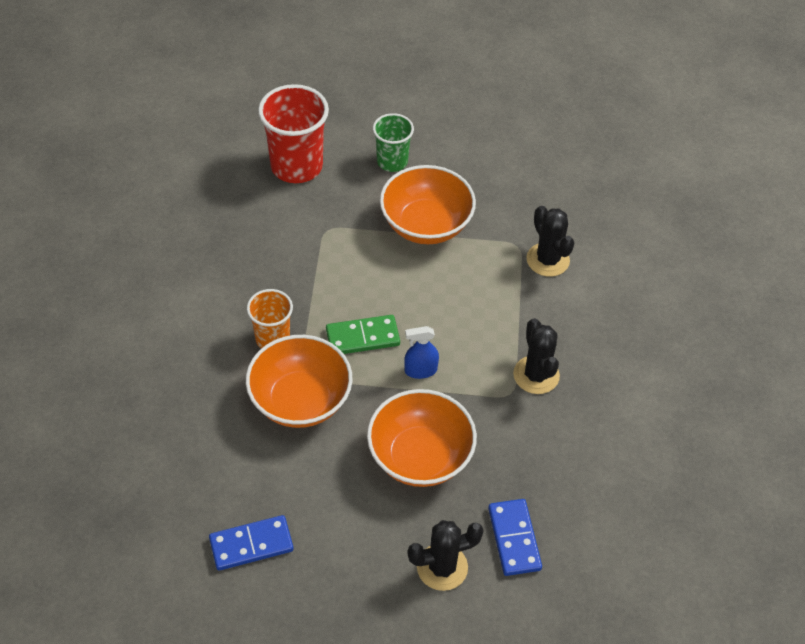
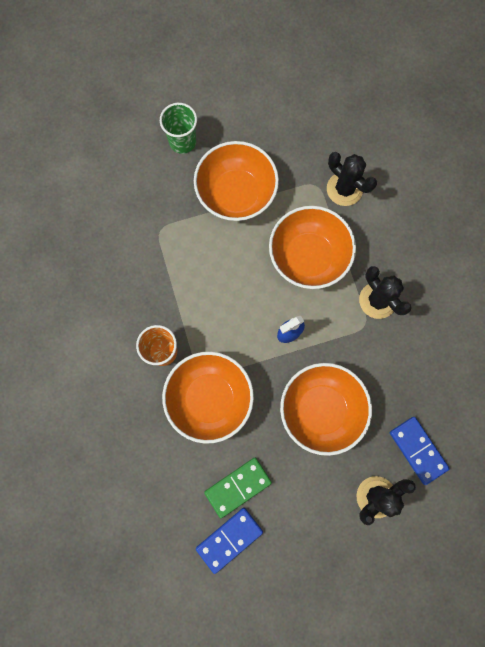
camera: 20 degrees left, 25 degrees up
(296, 166) = (107, 177): red cup -> none
(362, 337) = (232, 321): green domino -> green domino (238, 487)
(477, 307) = (308, 257): none -> orange bowl

